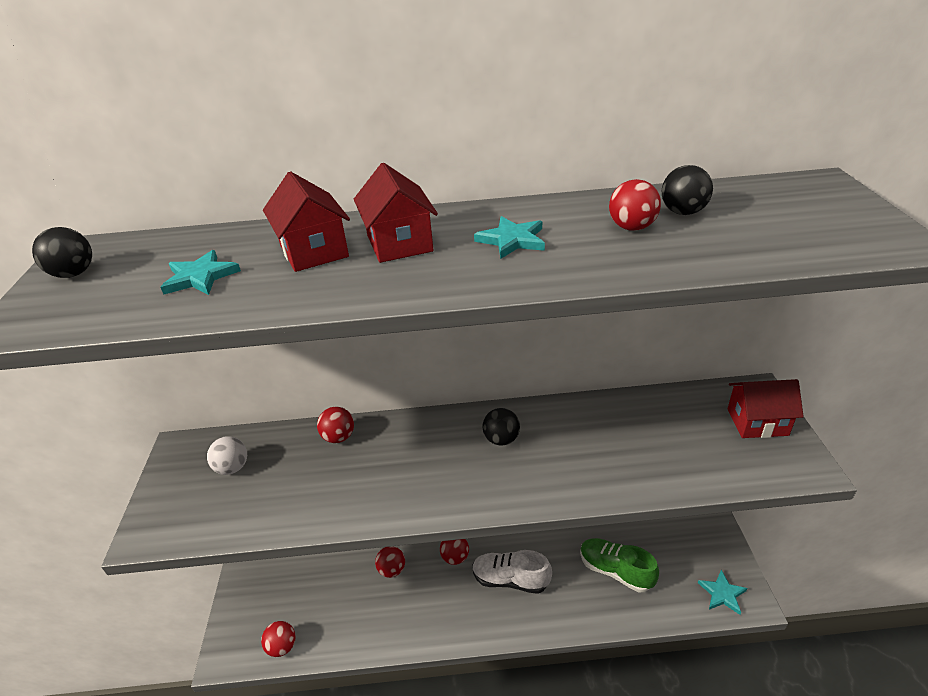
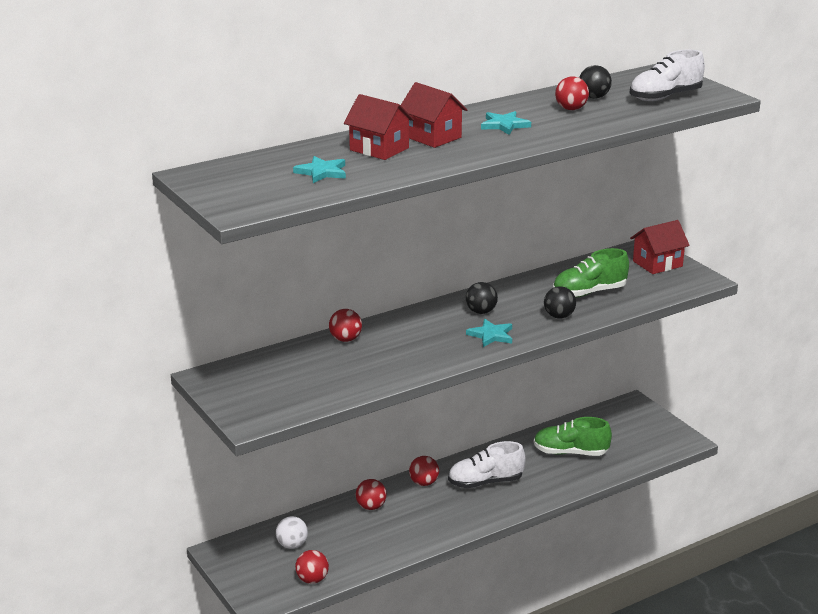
camera: 30 degrees left, 10 degrees down
(74, 274) = (220, 185): black ball -> black ball (559, 316)
(232, 468) = (274, 375): white ball -> white ball (292, 545)
(644, 446) = (589, 292): none -> green shoe
(722, 593) = (662, 442): turquoise star -> turquoise star (491, 335)
(796, 229) = (665, 97): none -> white shoe

